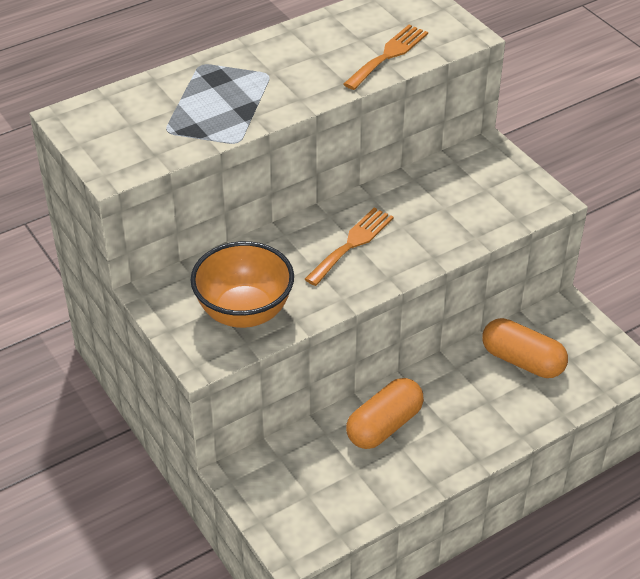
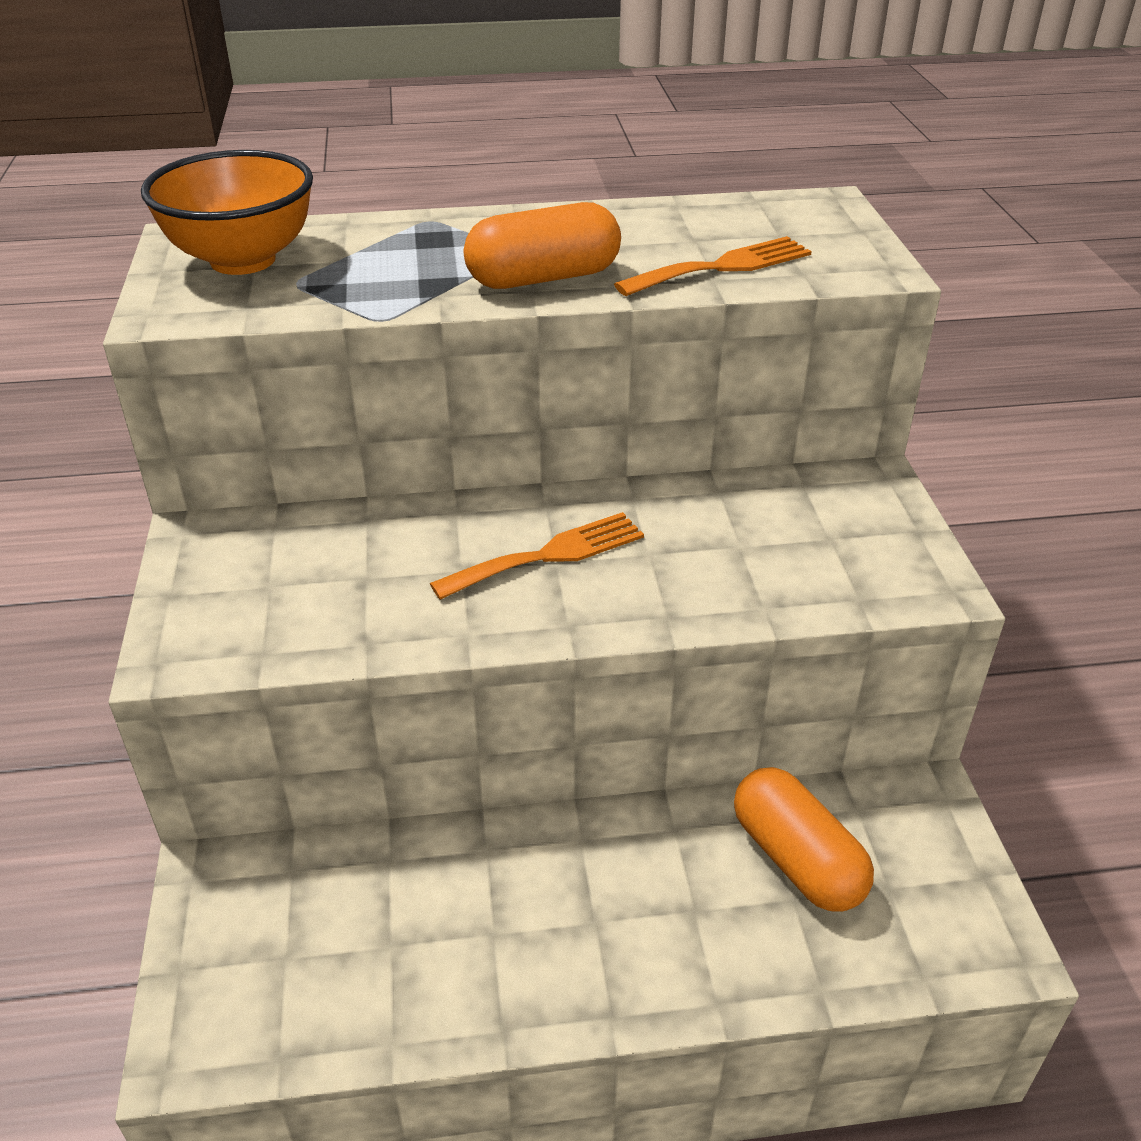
camera: 25 degrees right, 5 degrees down
(244, 312) = (300, 604): orange bowl -> orange bowl (243, 260)
(384, 426) = (490, 884): orange capsule -> orange capsule (543, 278)

